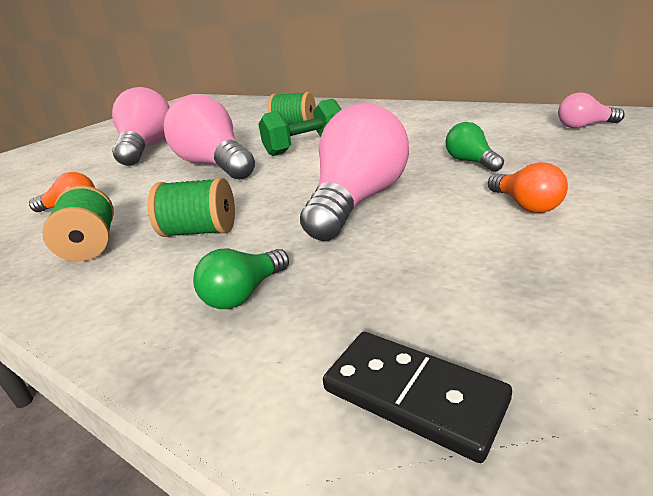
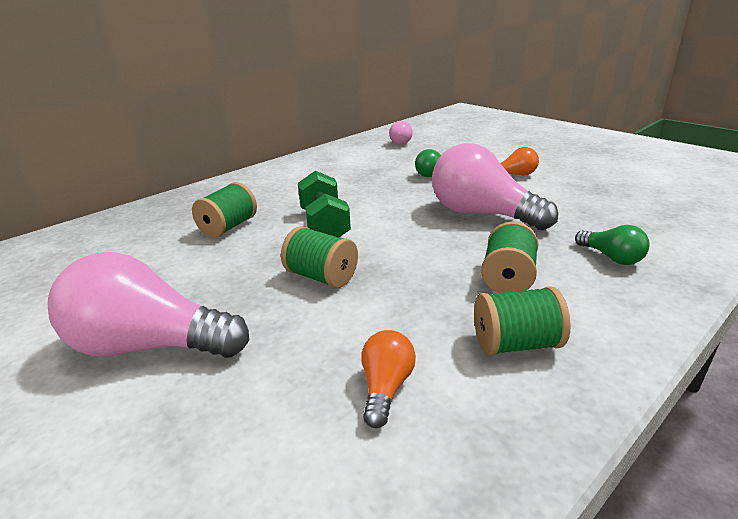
camera: 80 degrees left, 0 degrees up
(215, 165) = (321, 277): pink light bulb -> green spool
(413, 395) = (687, 221): black domino -> none

